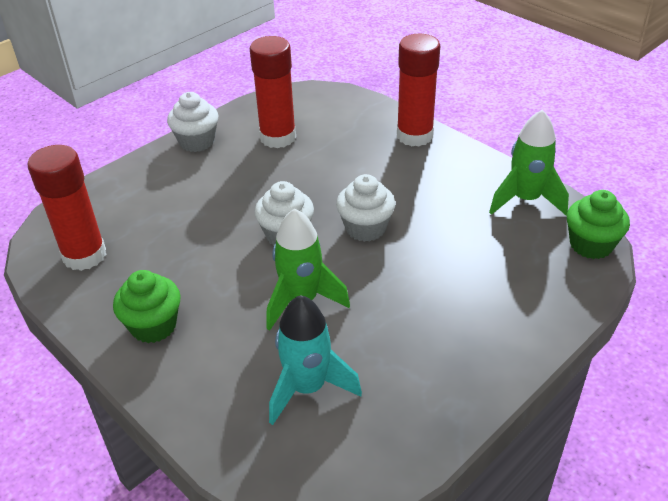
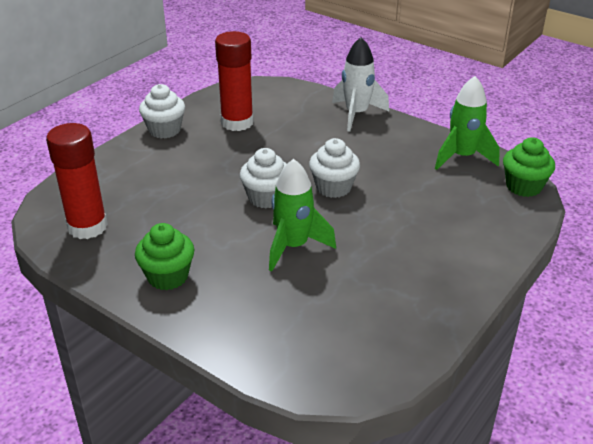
camera: 10 degrees left, 5 degrees down
(307, 388) = (317, 311): turquoise rocket -> none
(414, 136) = (356, 114): red glue stick -> white rocket

